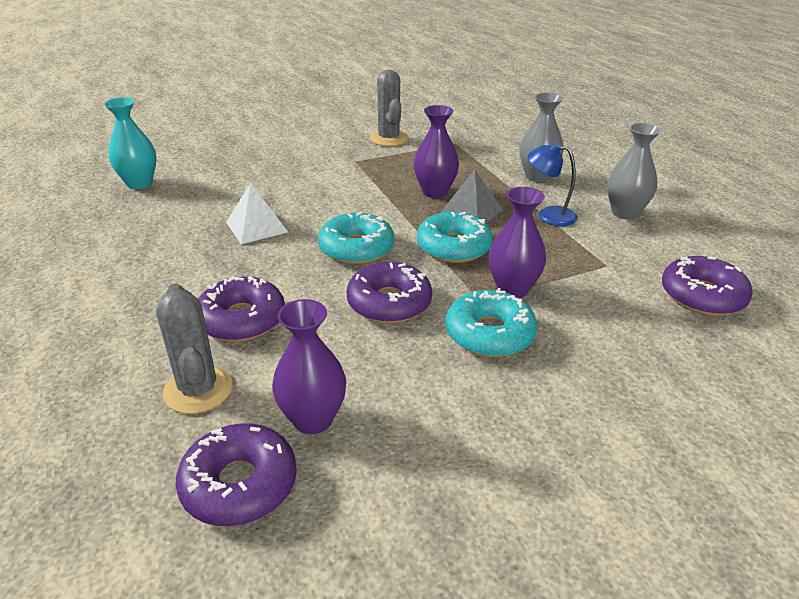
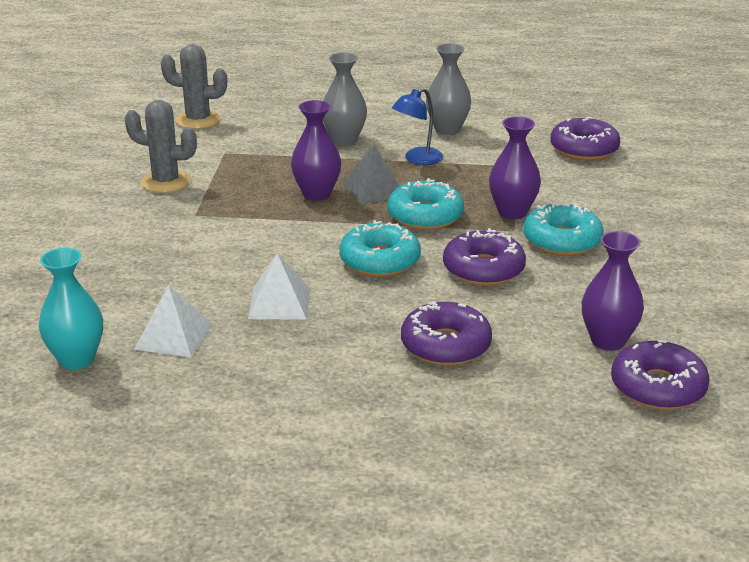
camera: 60 degrees left, 5 degrees down
(185, 204) = (173, 336): none -> white pyramid
(198, 390) = (532, 386): grey cactus -> grey cactus (198, 120)

